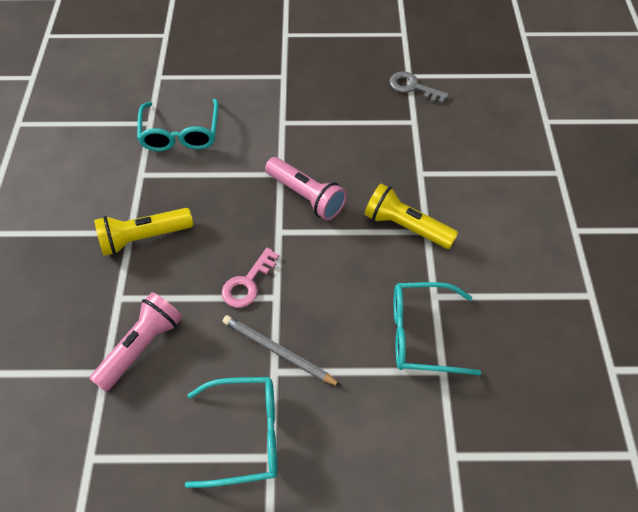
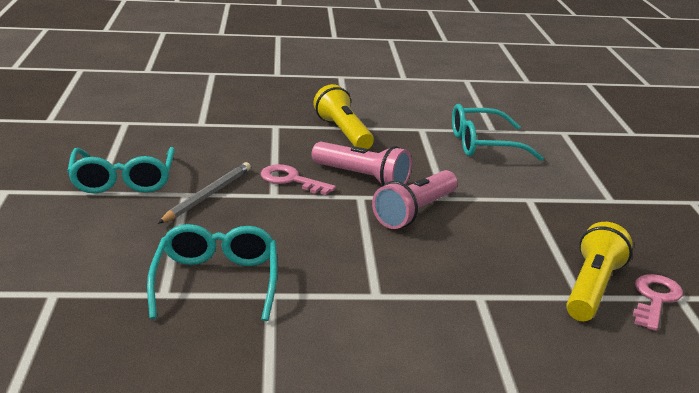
camera: 85 degrees right, 30 degrees down
(141, 346) = (224, 136): pink flashlight -> pink flashlight (362, 178)
(405, 227) = (380, 278): yellow flashlight -> yellow flashlight (592, 288)
(413, 87) = (655, 299): grey key -> pink key

